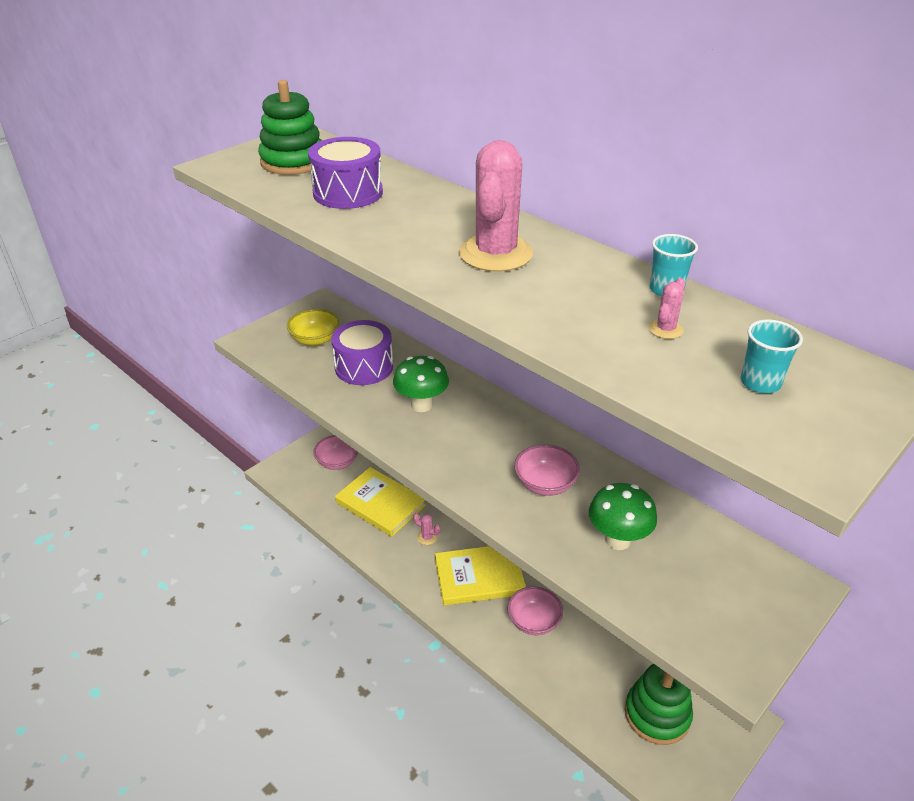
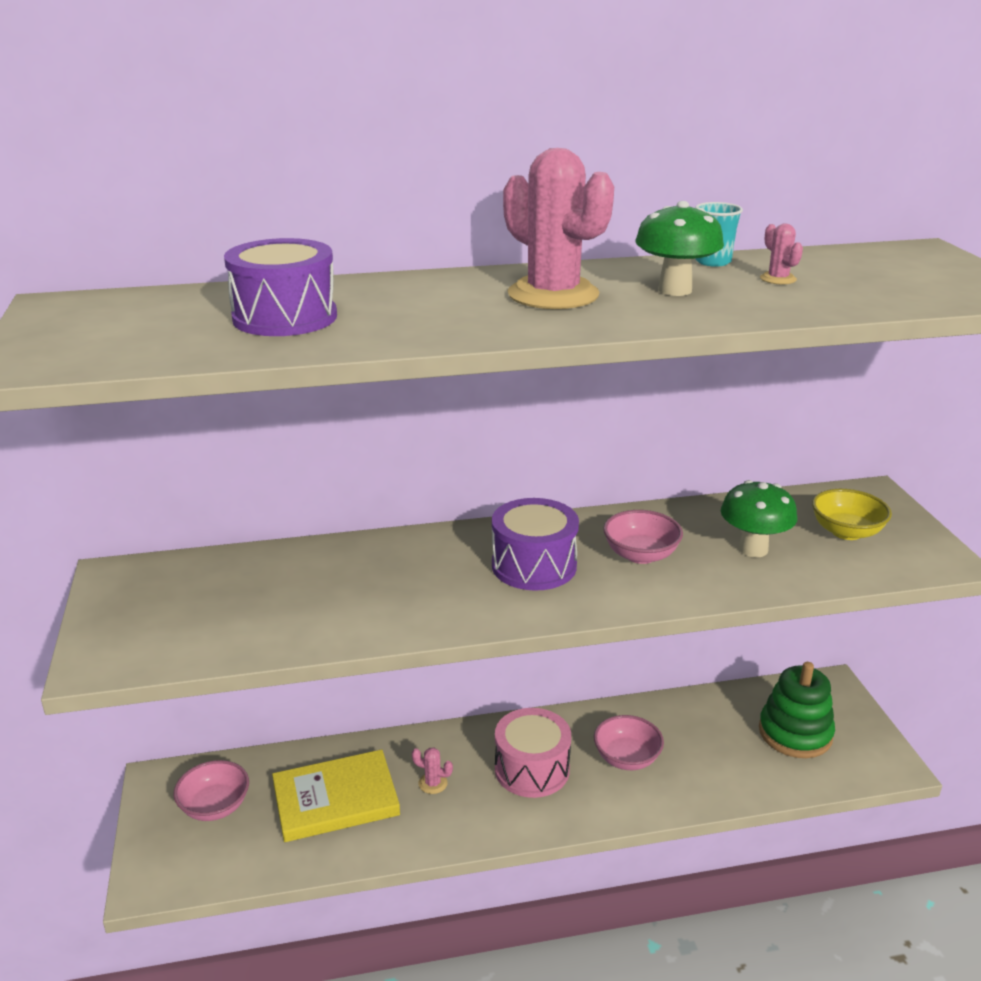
camera: 55 degrees left, 10 degrees down
(293, 162) = (129, 323): green stacking toy -> none
(315, 339) = (186, 607): yellow bowl -> yellow bowl (846, 532)
(364, 367) = (300, 591): purple drum -> purple drum (534, 566)
(421, 405) = (427, 578): green mushroom -> green mushroom (675, 290)
(427, 537) = (433, 783): pink cactus -> pink cactus turned 45 degrees clockwise
(479, 577) = (532, 769): yellow book -> pink drum
(760, 383) = (890, 276): turquoise cup -> none

